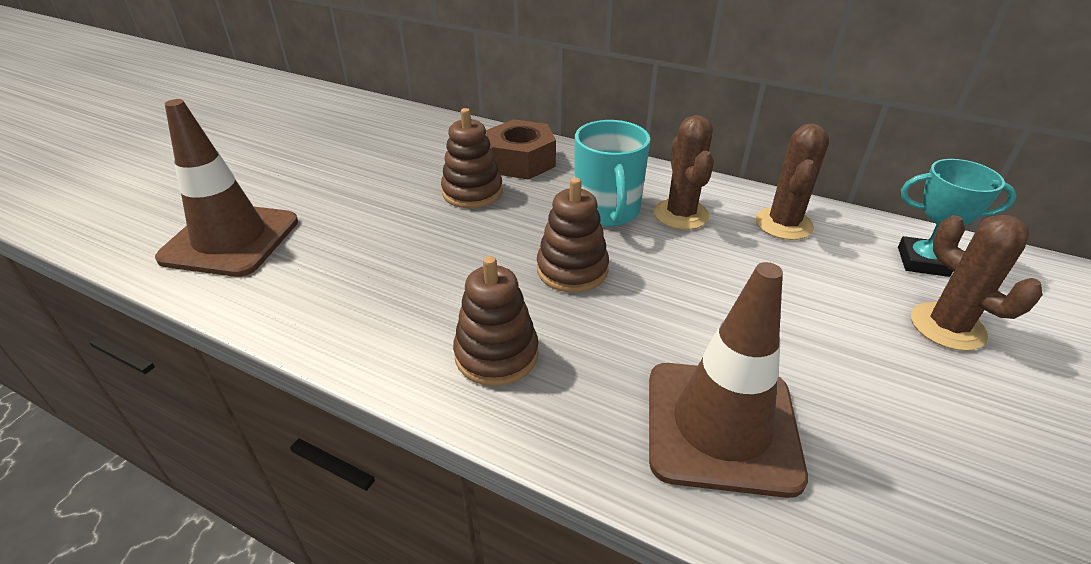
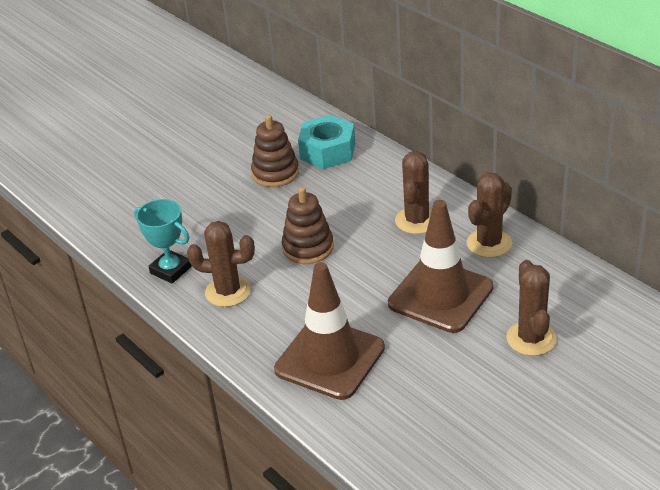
camera: 25 degrees right, 0 degrees up
(230, 240) = (101, 182): brown traffic cone -> brown traffic cone (440, 295)
(496, 354) = (228, 291): brown stacking toy -> brown cactus
(521, 161) = (328, 151): brown nut -> turquoise nut
(607, 211) = (363, 207): turquoise mug -> none
(922, 261) = (566, 293): turquoise trophy -> turquoise trophy (171, 270)

